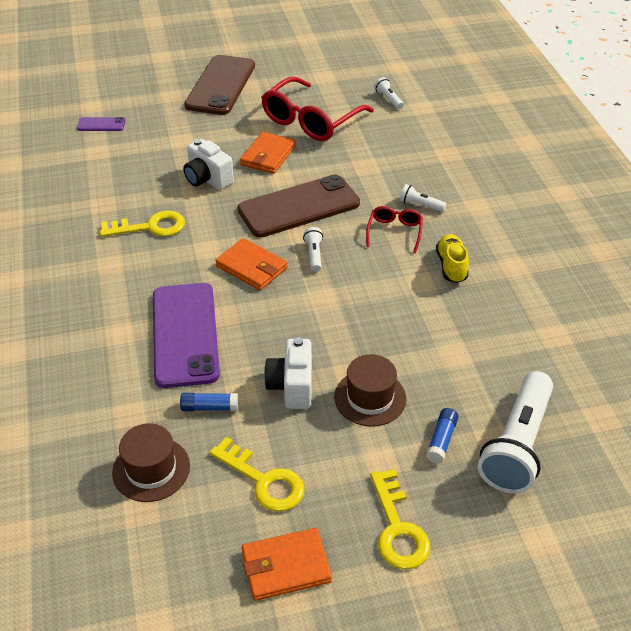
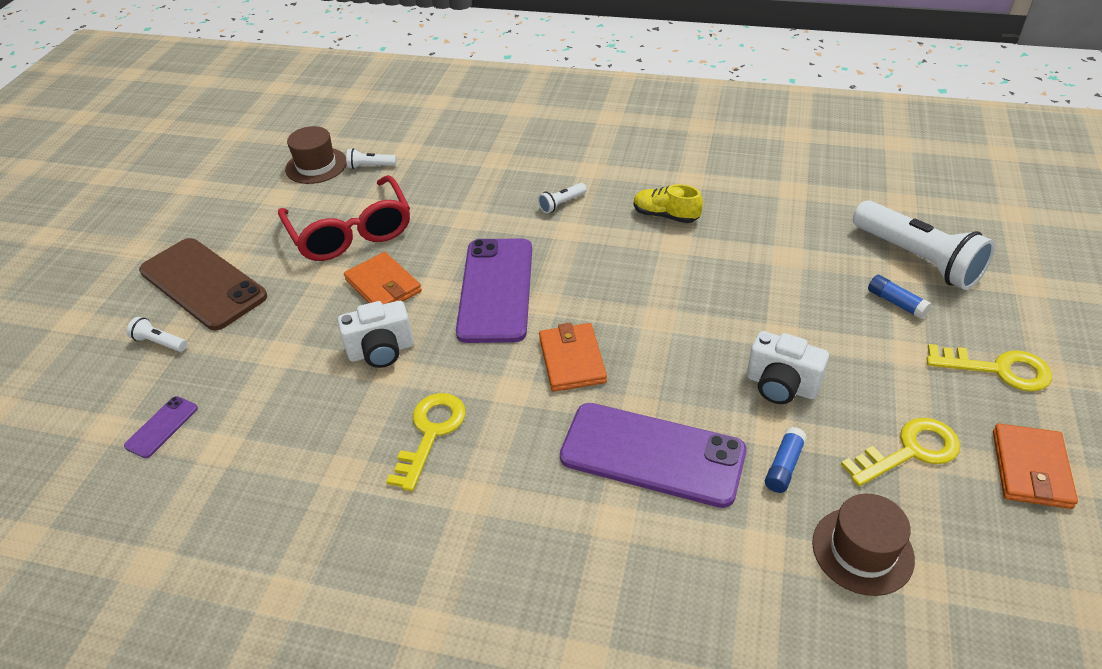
camera: 60 degrees left, 0 degrees up
(252, 267) = (572, 360): orange wallet -> orange wallet turned 75 degrees counterclockwise
(299, 207) = (496, 290): brown phone -> purple phone
(314, 254) = (585, 303): white flashlight -> white flashlight (160, 342)
(370, 398) = (822, 332): brown hat -> brown hat (316, 166)
(394, 232) = (591, 235): red glasses -> none

